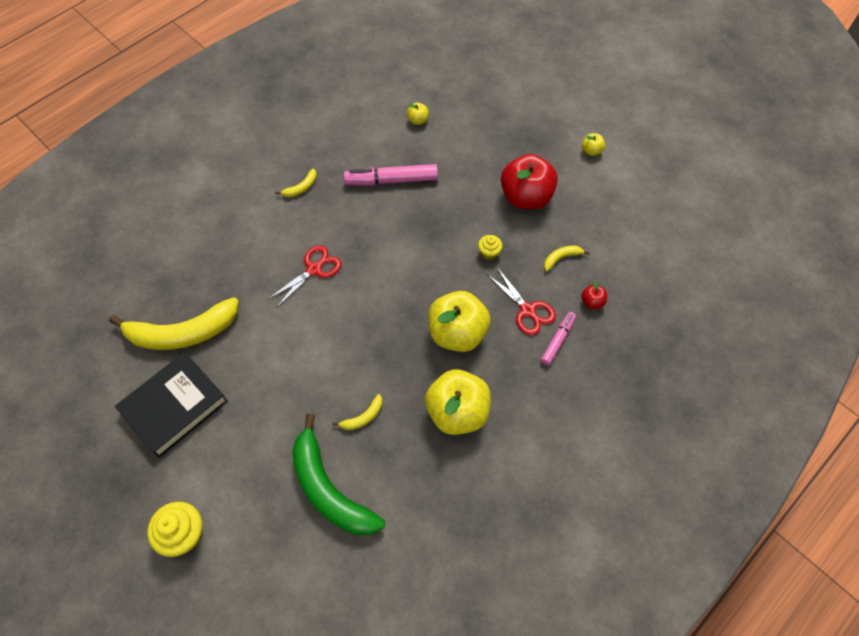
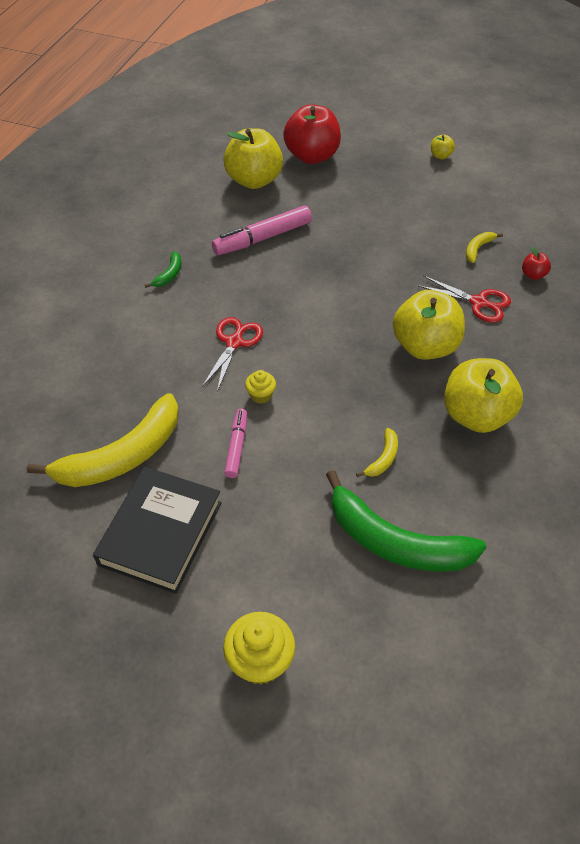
camera: 25 degrees left, 10 degrees down
(301, 188) = (169, 274): yellow banana -> green banana
(418, 120) = (254, 180): yellow apple -> yellow apple, size x2.35
(489, 253) = (406, 267): yellow cupcake -> yellow cupcake (261, 395)
(526, 197) = (407, 211): red apple -> red apple (312, 156)
(557, 340) = (525, 317): pink marker -> pink marker (236, 446)

